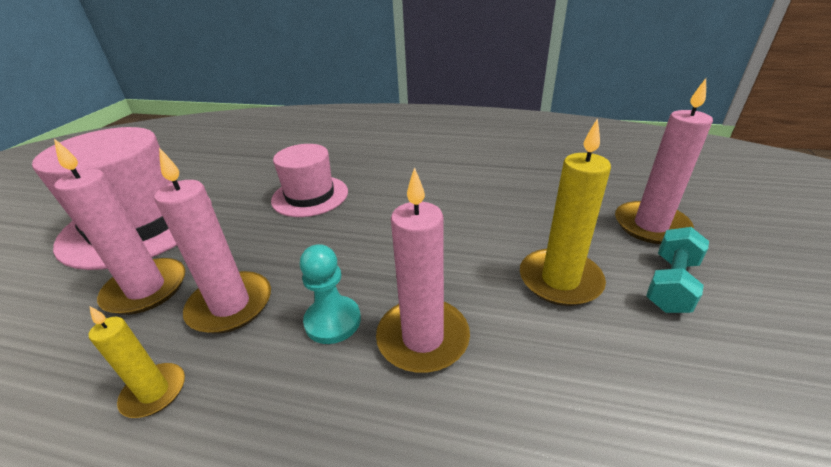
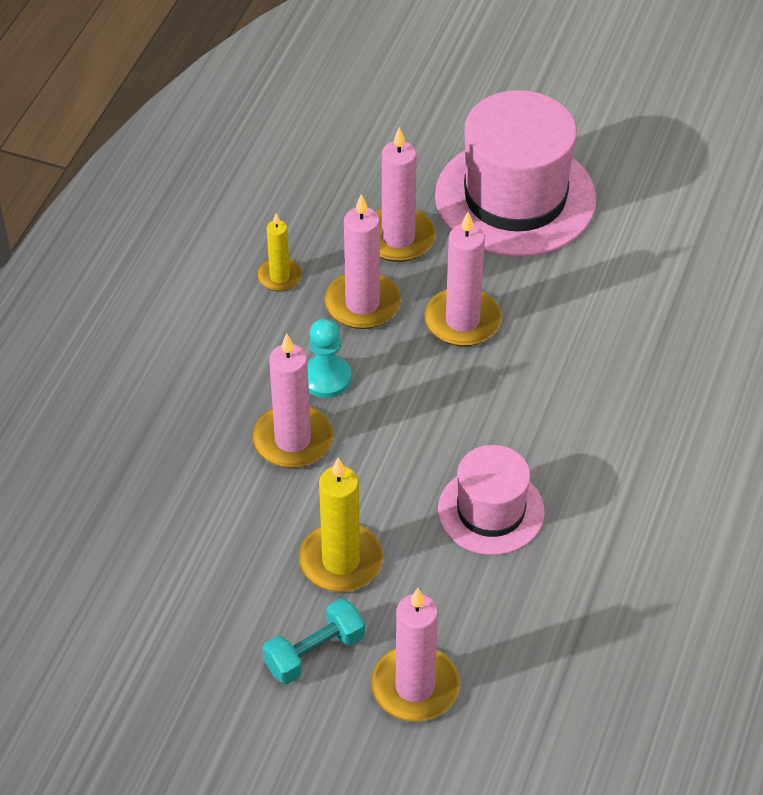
camera: 95 degrees right, 15 degrees up
(272, 238) = (462, 321): none -> pink candle
(310, 196) = (550, 347): pink hat -> pink hat (491, 511)
(671, 284) = (314, 653): turquoise dumbbell -> turquoise dumbbell turned 75 degrees counterclockwise

